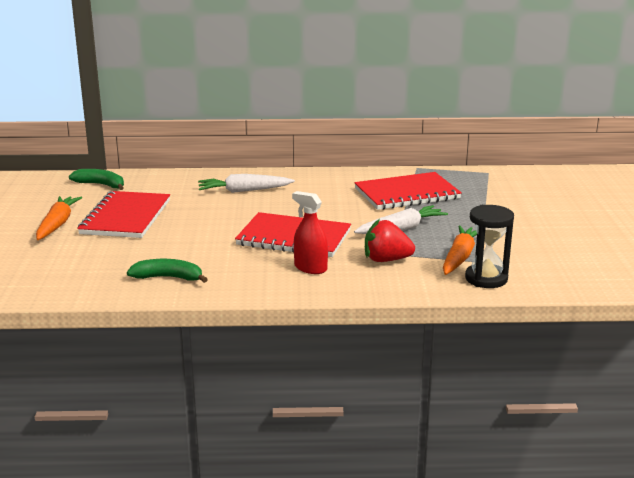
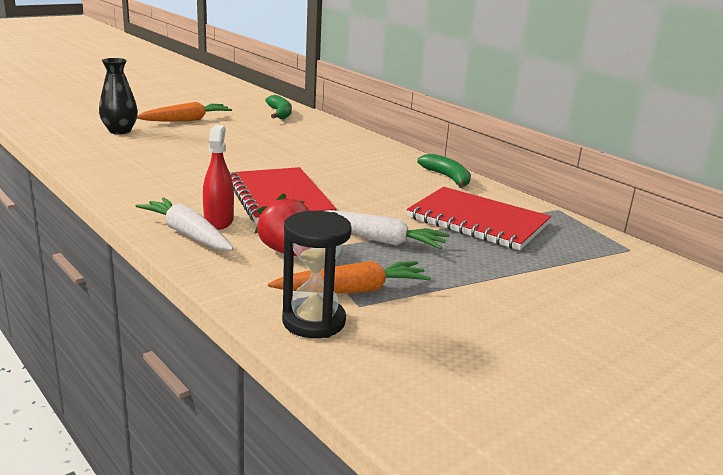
camera: 50 degrees right, 0 degrees up
(43, 258) = (120, 131): none -> black vase
(126, 217) = (230, 134): red notebook -> none
(168, 278) = (129, 174): green banana -> green banana (447, 177)
(244, 191) = (352, 156): white carrot -> white carrot (187, 234)

